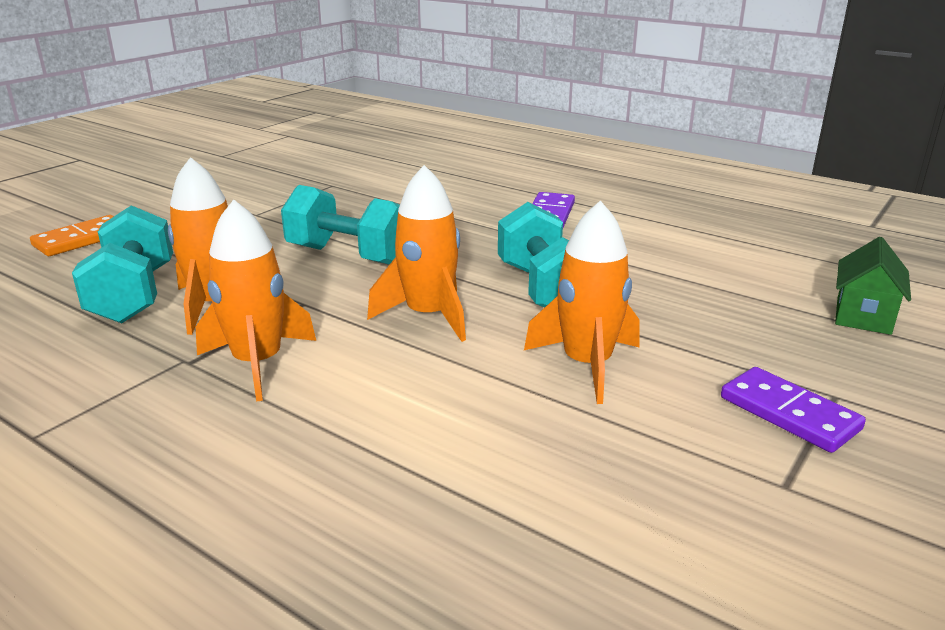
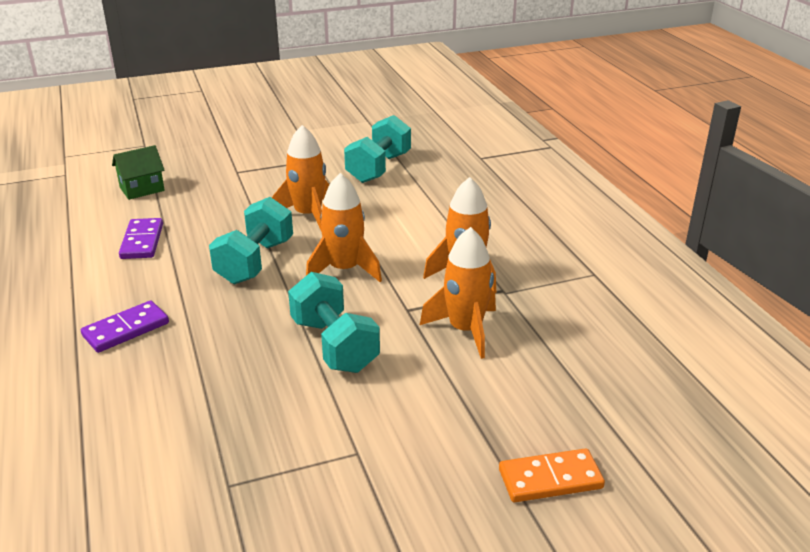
camera: 145 degrees left, 5 degrees up
(134, 295) = (519, 365): turquoise dumbbell -> turquoise dumbbell (378, 168)
(789, 413) = (268, 173): purple domino -> purple domino (142, 241)

